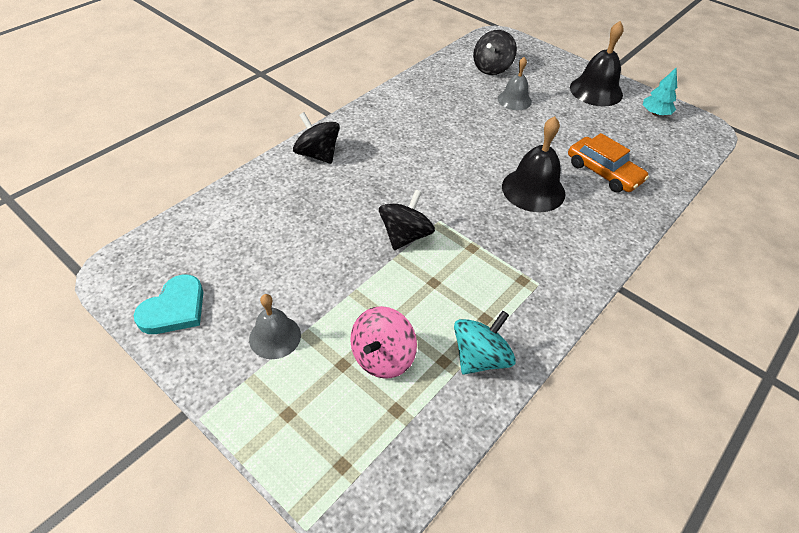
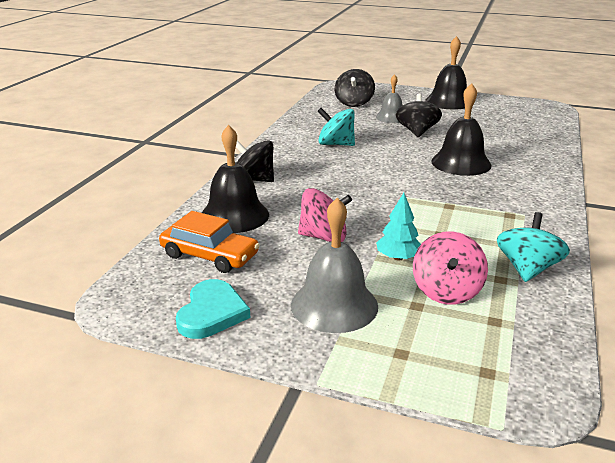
camera: 20 degrees left, 20 degrees down
(269, 197) = (234, 215): none -> black bell
(275, 337) = (334, 305): grey bell -> grey bell, size x1.57
(325, 250) = (323, 237): none -> pink spinning top
(405, 236) = (385, 212): black spinning top -> black spinning top (417, 132)
(428, 126) = (336, 144): none -> turquoise spinning top
(603, 172) = (503, 143): orange car -> orange car (209, 255)
(655, 113) = (505, 105): turquoise tree -> turquoise tree (398, 257)

